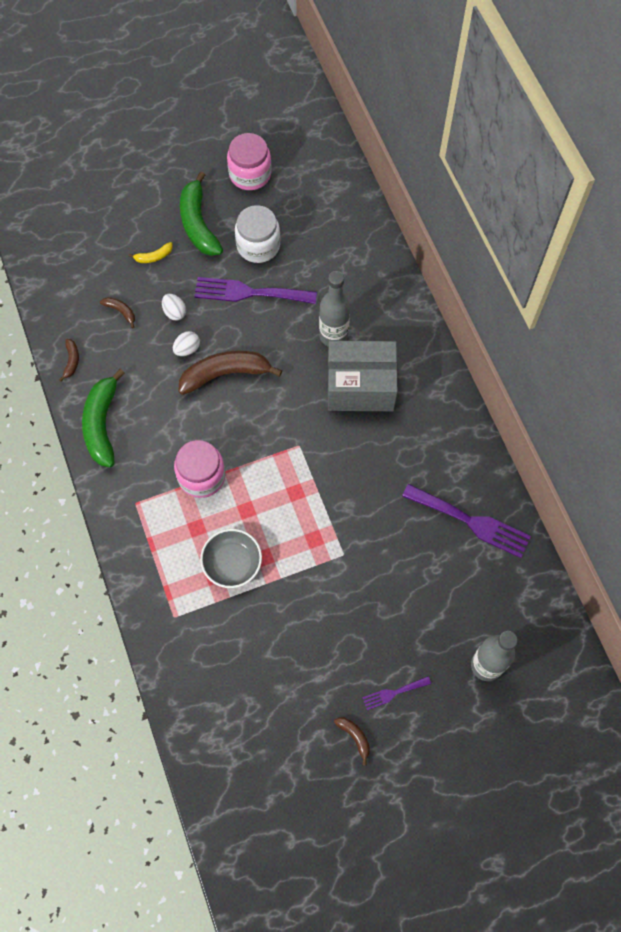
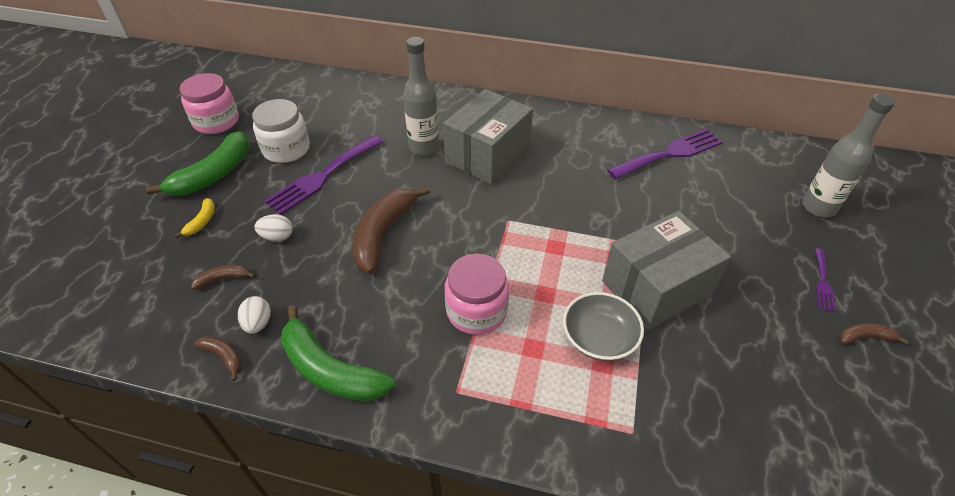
camera: 55 degrees left, 20 degrees down
(187, 349) = (326, 248): white egg -> white egg (258, 323)
(198, 224) = (214, 174): green banana -> green banana turned 75 degrees counterclockwise
(303, 579) = (656, 288): none -> grey box

